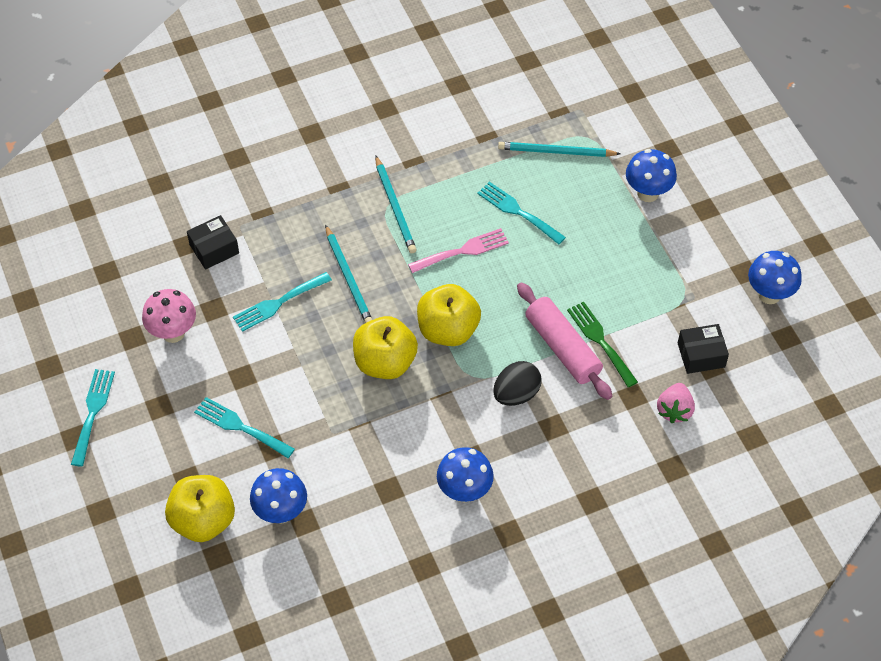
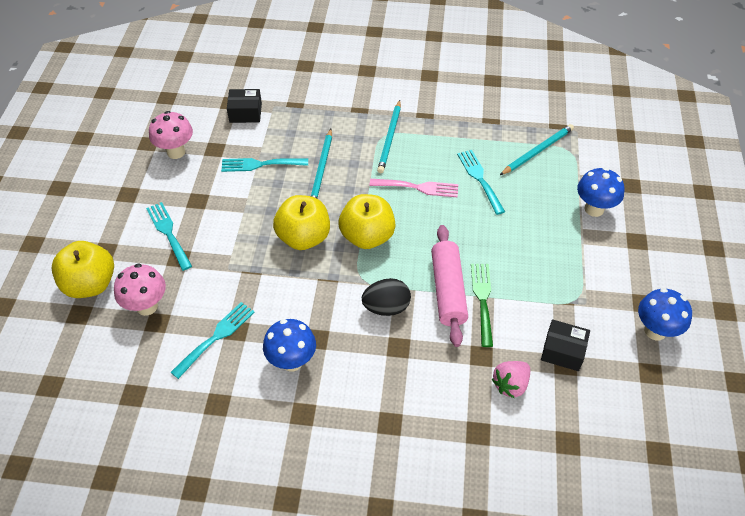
camera: 30 degrees right, 5 degrees down
(93, 412) = (83, 178): turquoise fork -> turquoise fork (216, 337)
(281, 512) = (147, 306): blue mushroom -> pink mushroom
(556, 152) = (537, 151): turquoise pencil -> turquoise pencil turned 105 degrees clockwise

